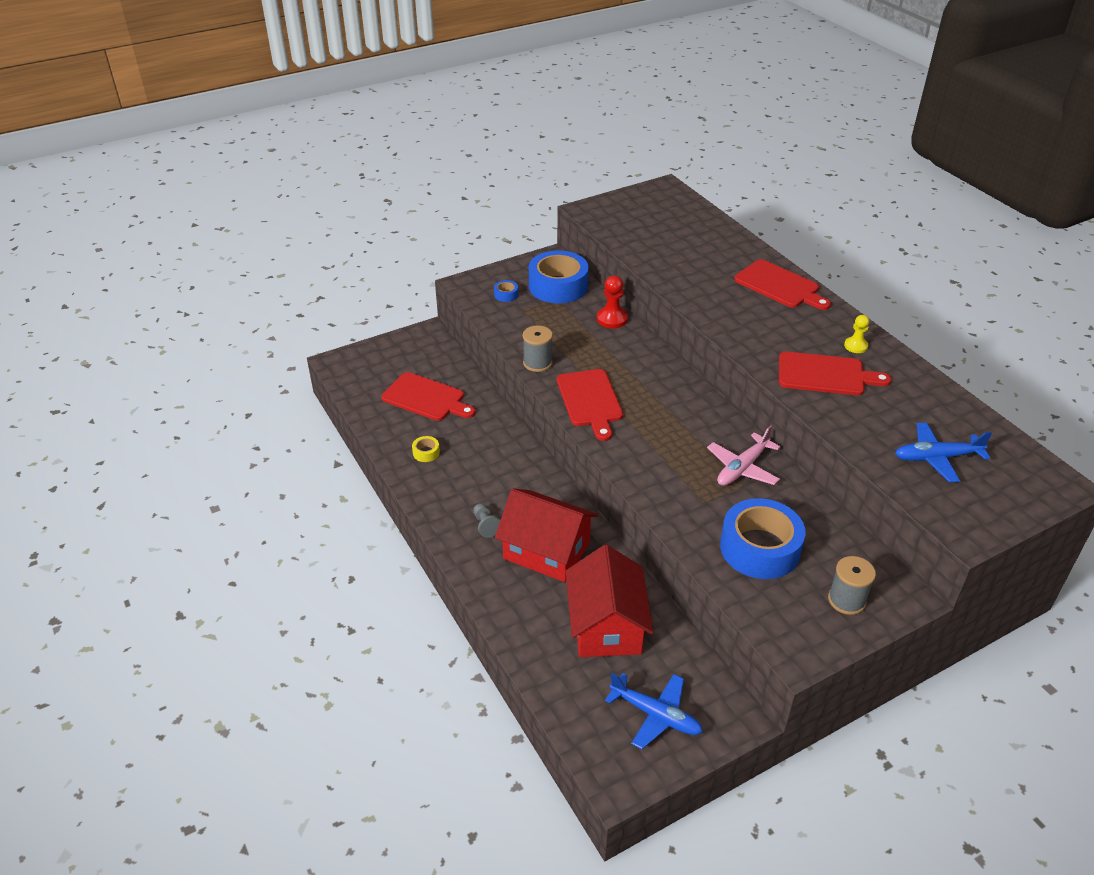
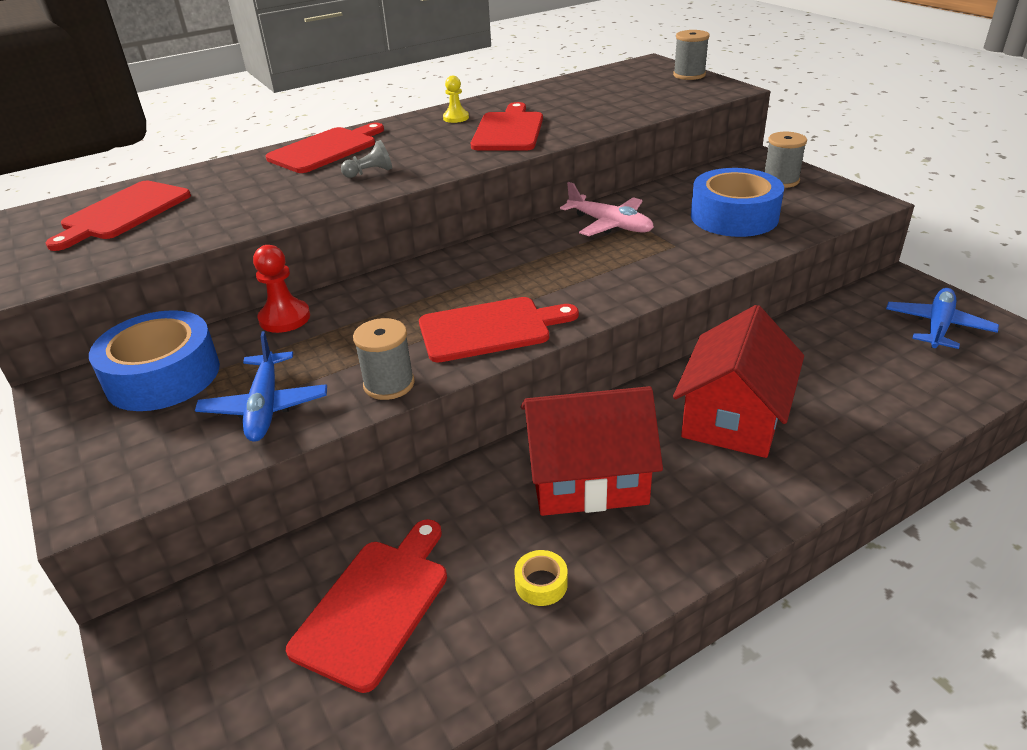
camera: 90 degrees left, 5 degrees down
(486, 525) = (705, 483): grey pawn -> grey pawn (370, 173)
(506, 294) = (160, 438): blue tape -> none
(606, 625) = (835, 362): red house -> red house (587, 478)
(673, 222) = (123, 213): none -> red cutting board
(936, 458) = (632, 94): blue plane -> blue plane (265, 407)
(1015, 510) = (689, 75): none -> grey spool

